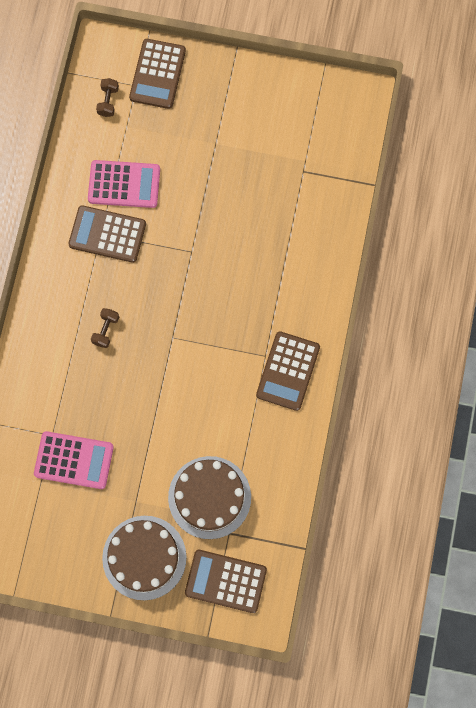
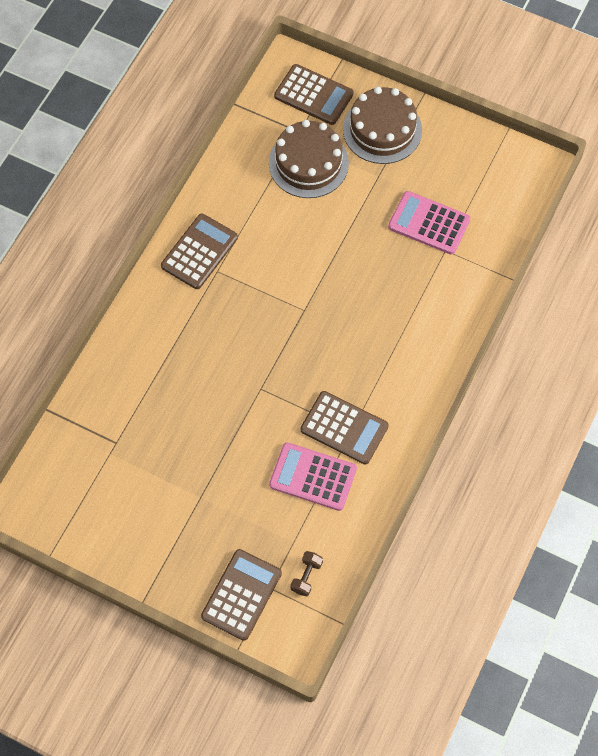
camera: 165 degrees left, 10 degrees down
(106, 330) = (369, 333): brown dumbbell -> none

